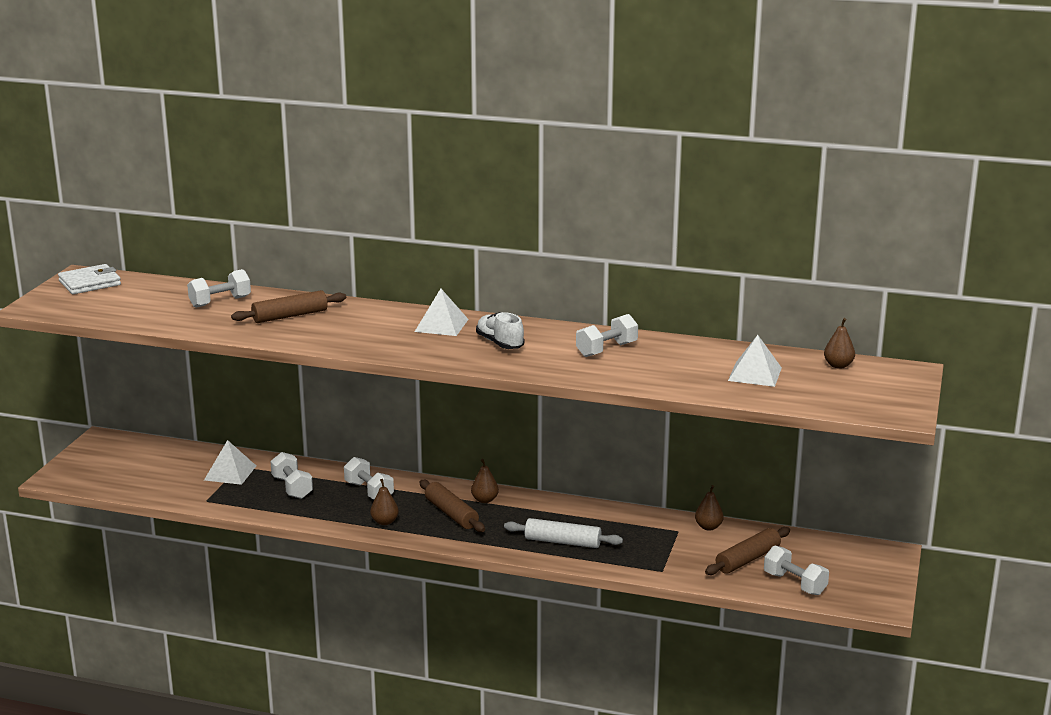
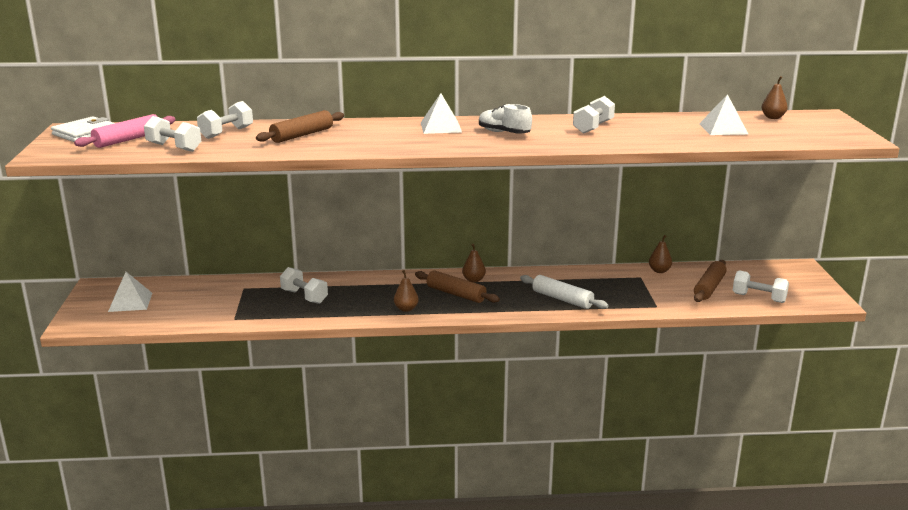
camera: 20 degrees left, 0 degrees up
(121, 298) = (128, 140): none -> pink rolling pin
(230, 473) = (239, 294): white pyramid -> white pyramid (130, 302)
(369, 491) = (373, 289): white dumbbell -> white dumbbell (174, 147)
(562, 542) = (562, 299): white rolling pin -> white rolling pin turned 45 degrees clockwise

